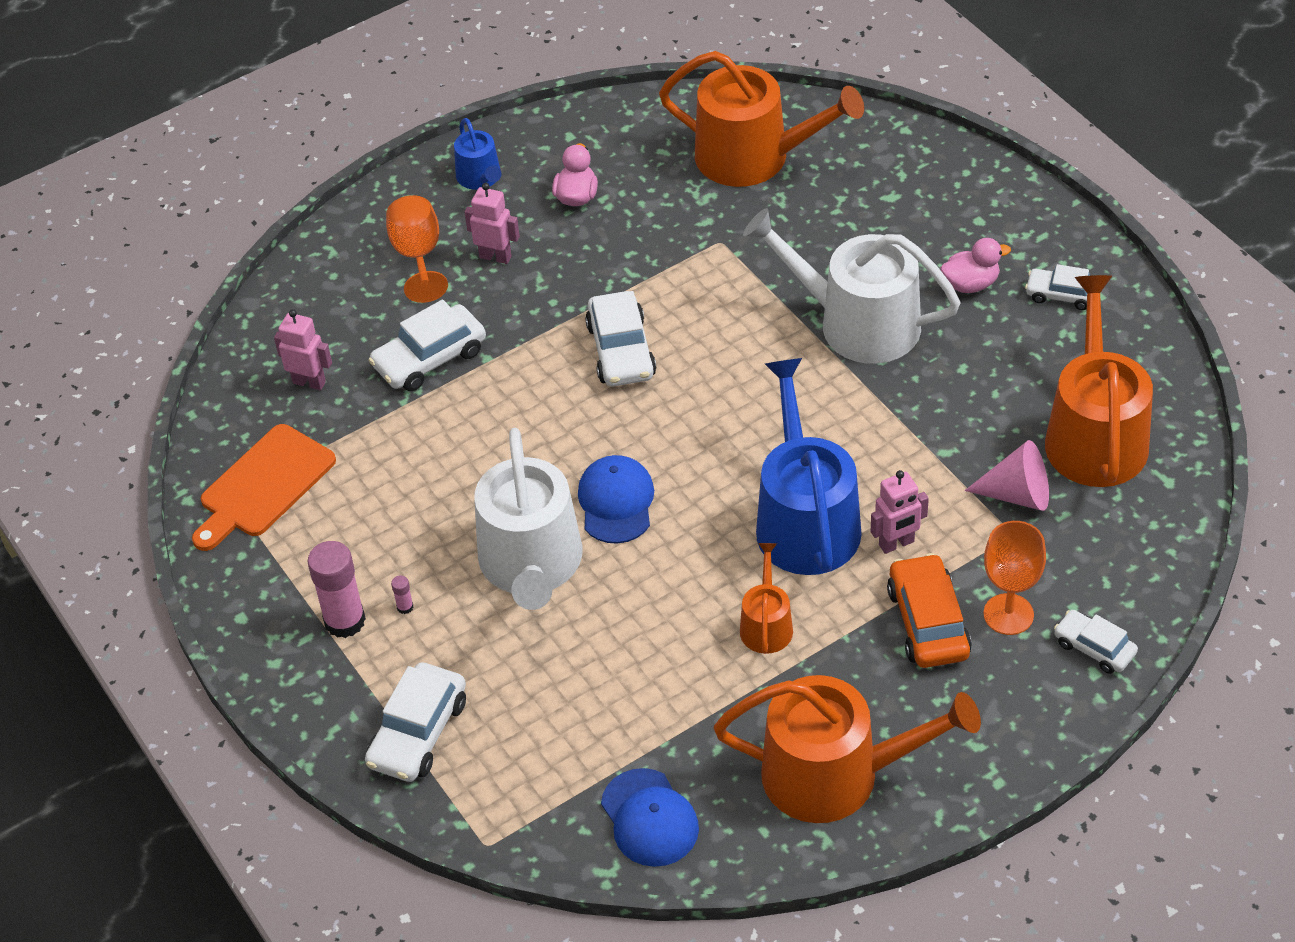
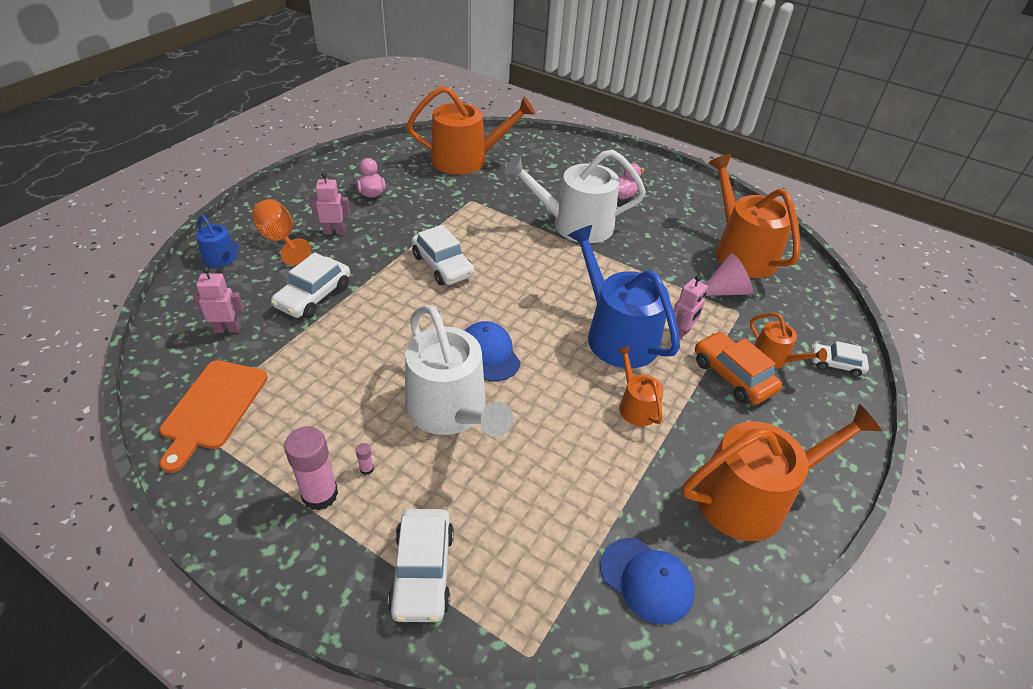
camera: 30 degrees left, 5 degrees down
(480, 178) = (305, 194): blue watering can -> blue watering can (222, 259)
(1008, 614) = (774, 358): orange goblet -> orange watering can
(1062, 295) = (672, 192): white car -> none

